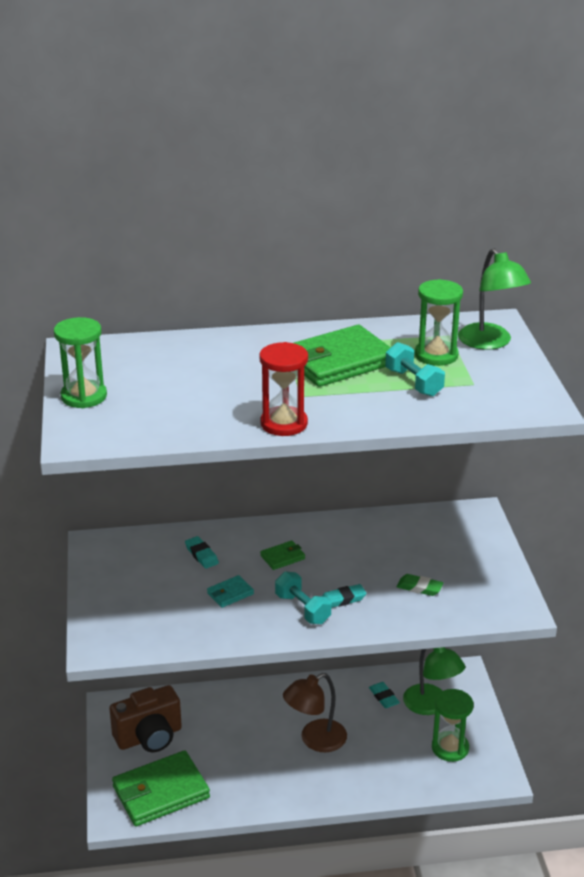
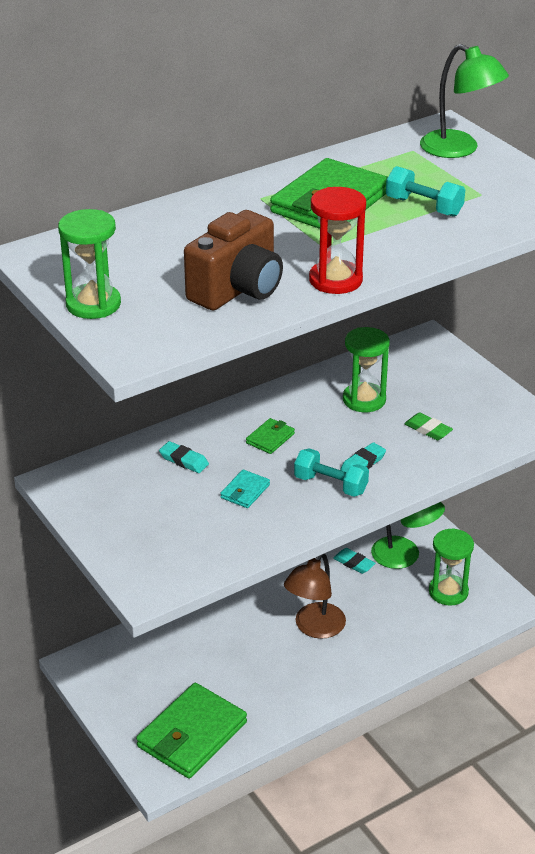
camera: 25 degrees left, 5 degrees up
(149, 737) = (141, 683): brown camera -> brown camera (237, 290)
(419, 588) = (428, 430): green eraser -> green eraser turned 45 degrees clockwise
(436, 355) = (419, 174): green hourglass -> green hourglass (364, 400)

